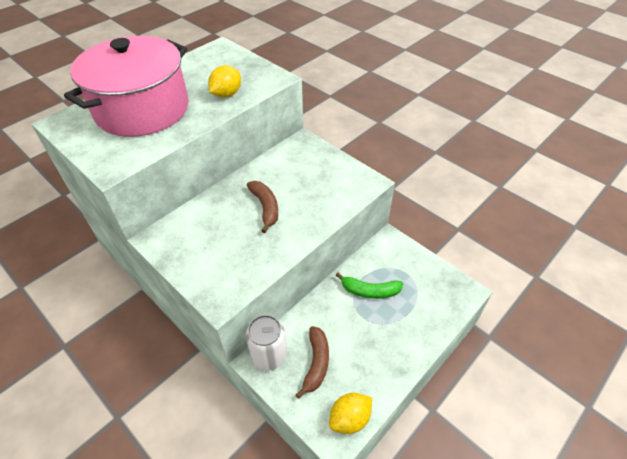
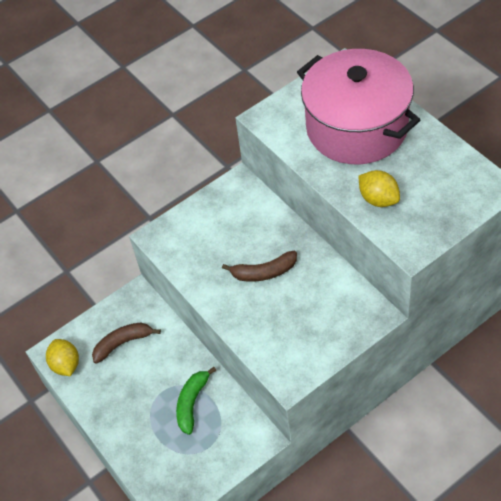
camera: 105 degrees right, 5 degrees up
(269, 355) = (140, 305): white can -> none
(316, 363) = (123, 343): brown banana -> brown banana turned 135 degrees clockwise

